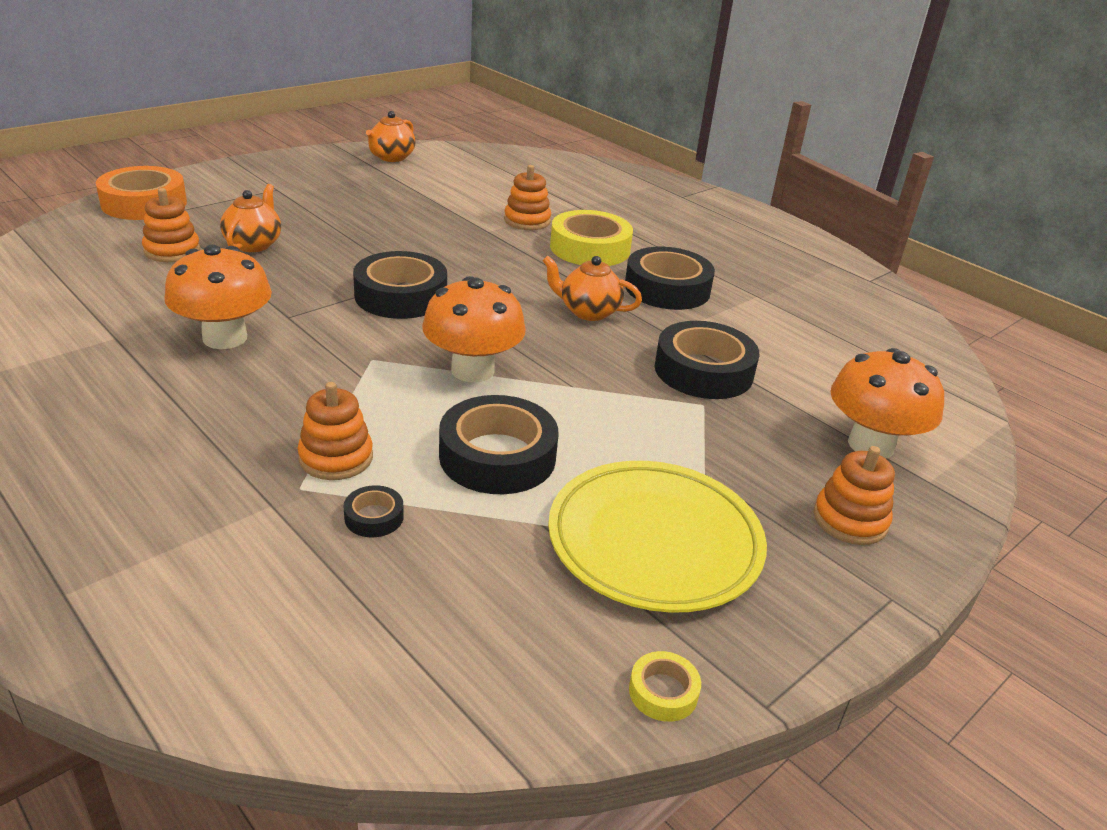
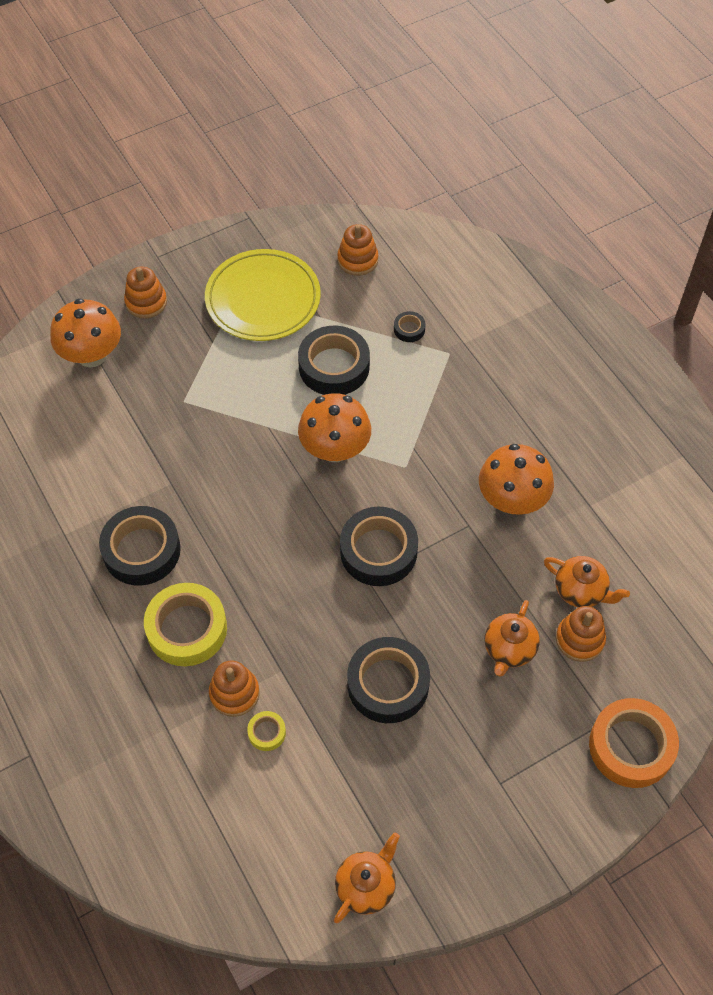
camera: 165 degrees left, 25 degrees up
(336, 458) = (429, 374): orange stacking toy -> orange stacking toy (357, 260)
(588, 312) = (226, 518): orange teapot -> orange teapot (580, 591)
(663, 692) = (290, 227): yellow tape -> yellow tape (267, 732)
(703, 371) = (165, 436): black tape -> black tape (388, 684)

